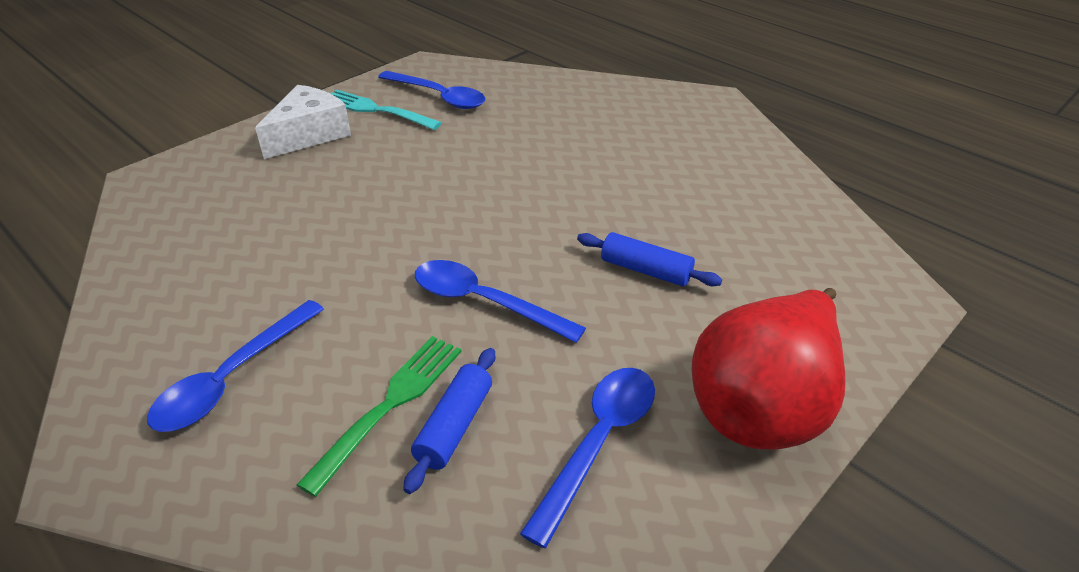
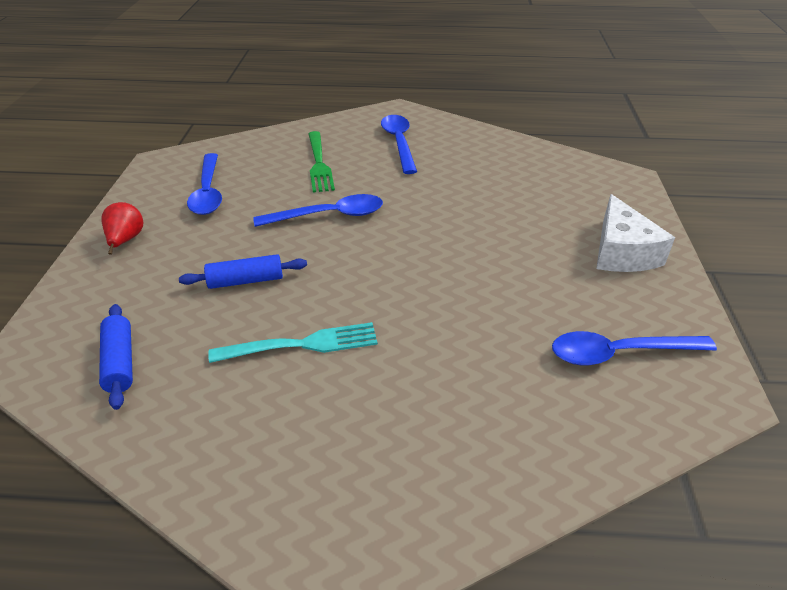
camera: 140 degrees right, 0 degrees up
(377, 110) = (630, 303): turquoise fork -> turquoise fork (300, 345)
(454, 426) = (281, 170): blue rolling pin -> blue rolling pin (120, 362)
(762, 406) = (126, 240): red pear -> red pear, size x0.44

